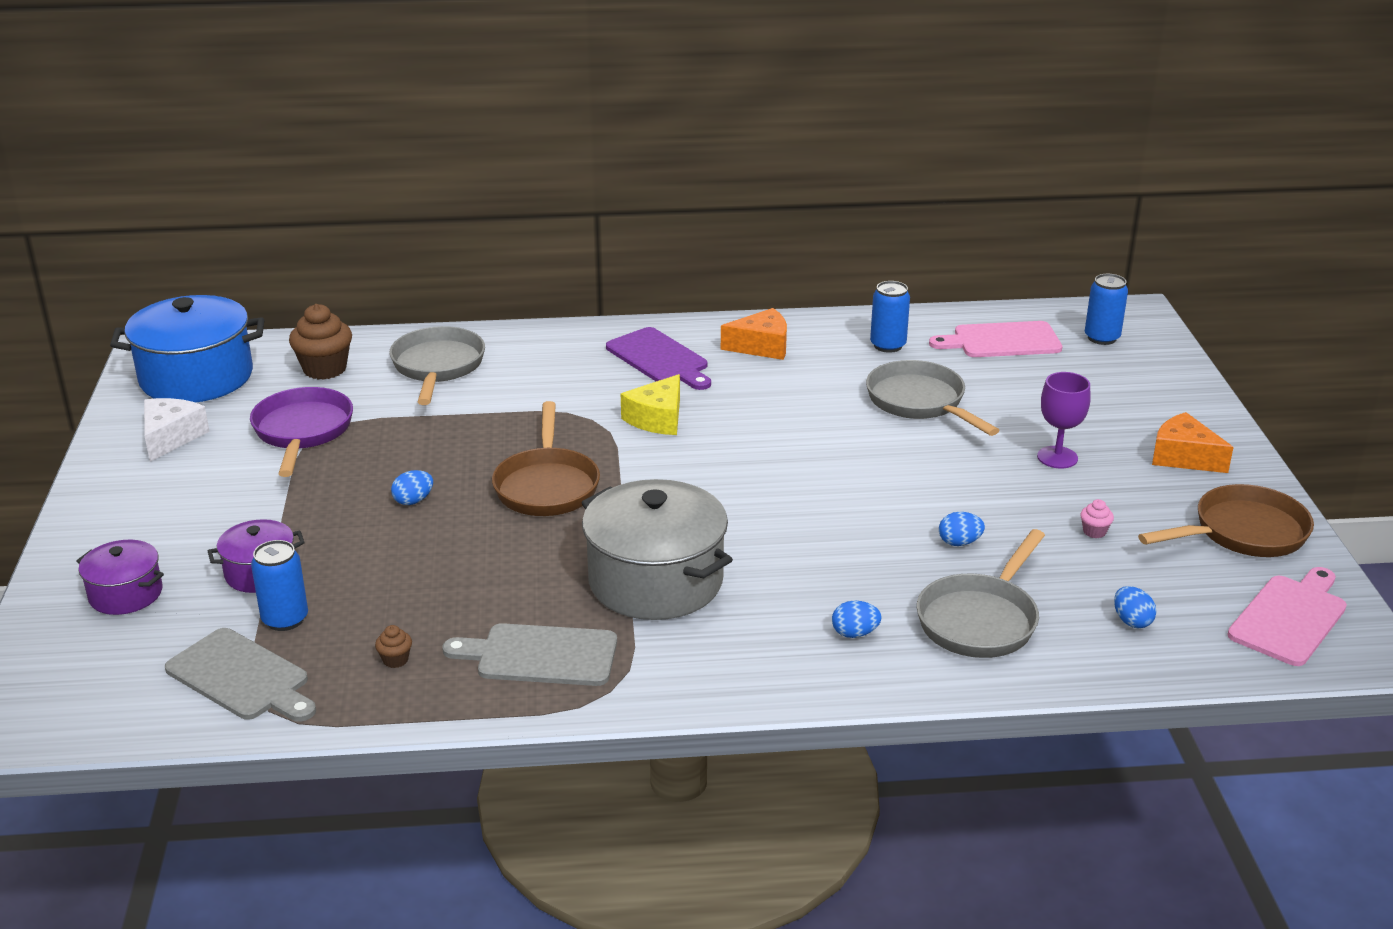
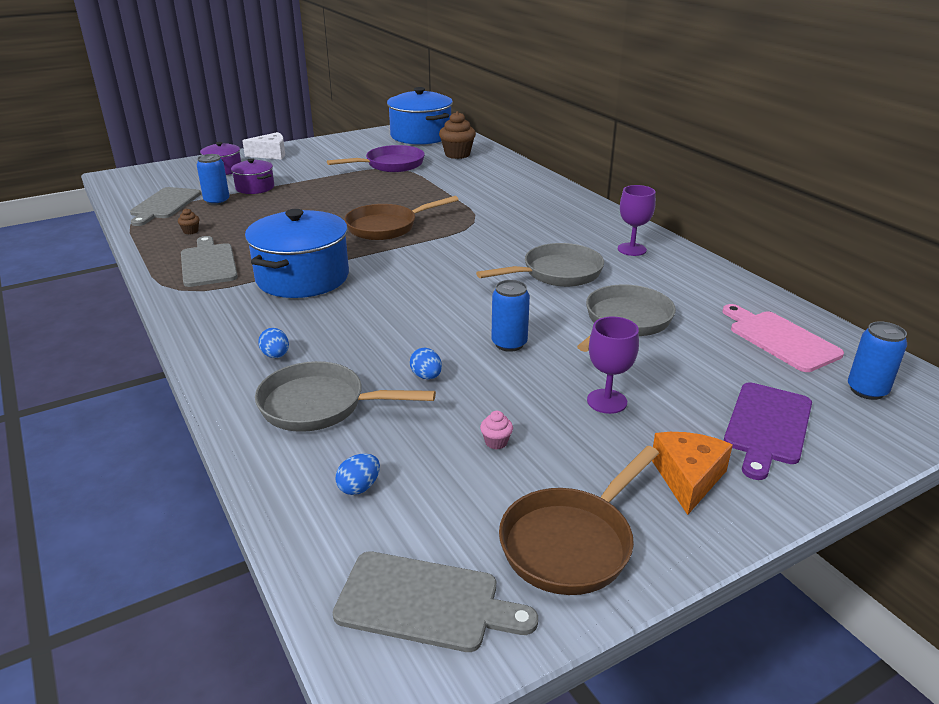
camera: 65 degrees right, 0 degrees up
(171, 437) = (361, 145): white cheese -> white cheese (270, 154)
(413, 501) = (344, 201): blue egg -> none
(437, 367) = (488, 175): grey pan -> grey pan (556, 273)
(655, 581) = (302, 277): grey pot -> blue pot
(657, 418) = (495, 238): yellow cheese -> none
(659, 359) = (571, 223): purple cutting board -> purple cutting board (767, 426)
(761, 346) = (631, 249): orange cheese -> purple goblet
(888, 345) = (699, 292): blue can -> blue can (509, 344)
(1242, 533) = (571, 542): brown pan -> brown pan turned 90 degrees clockwise
(1290, 618) = (425, 602): pink cutting board -> grey cutting board

